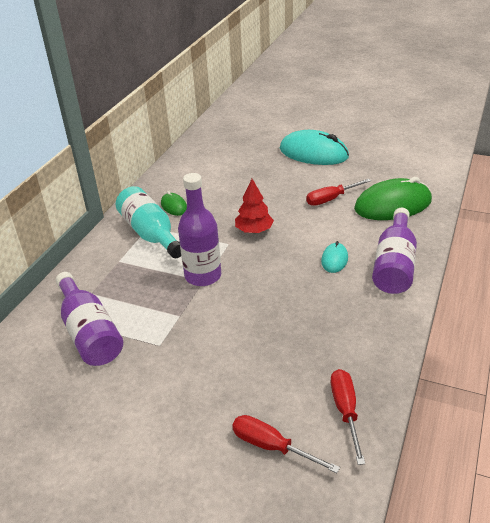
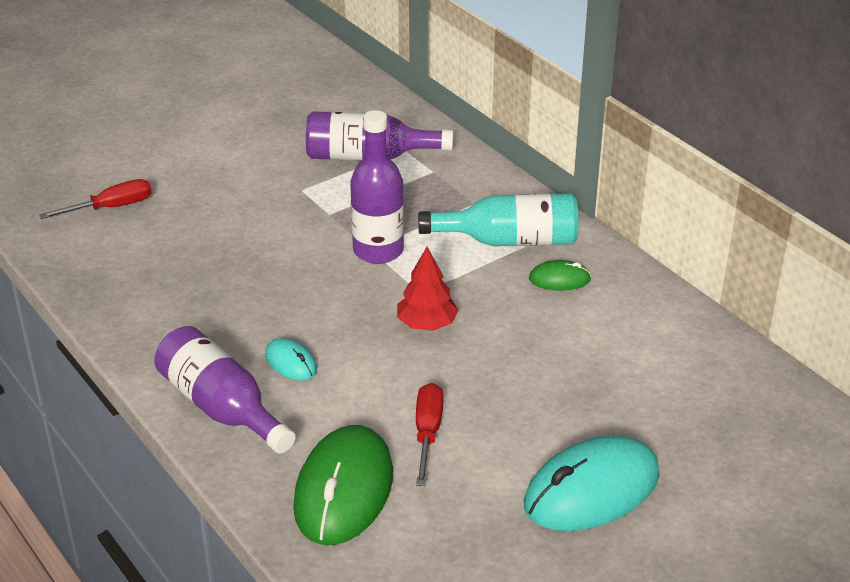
camera: 120 degrees right, 0 degrees up
(345, 411) = (88, 260): red screwdriver -> none

